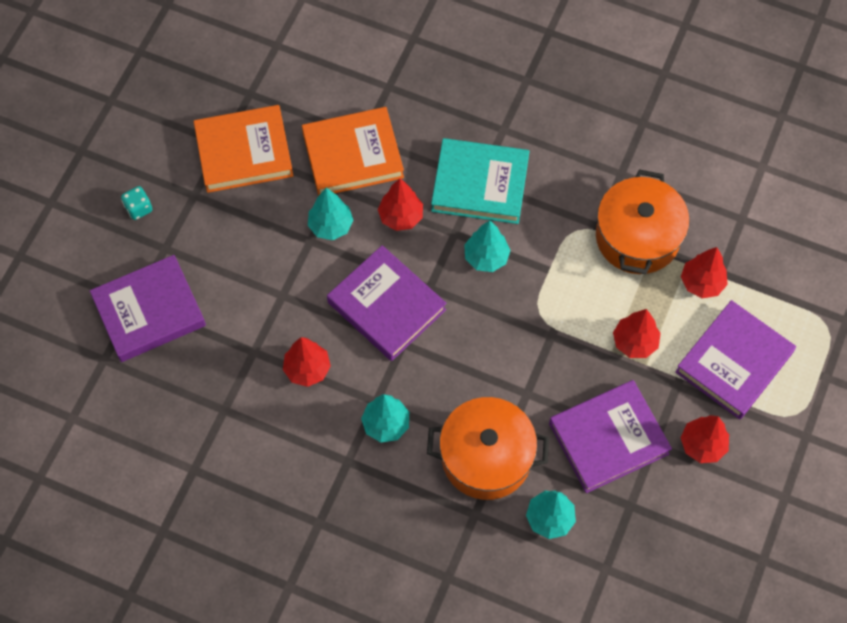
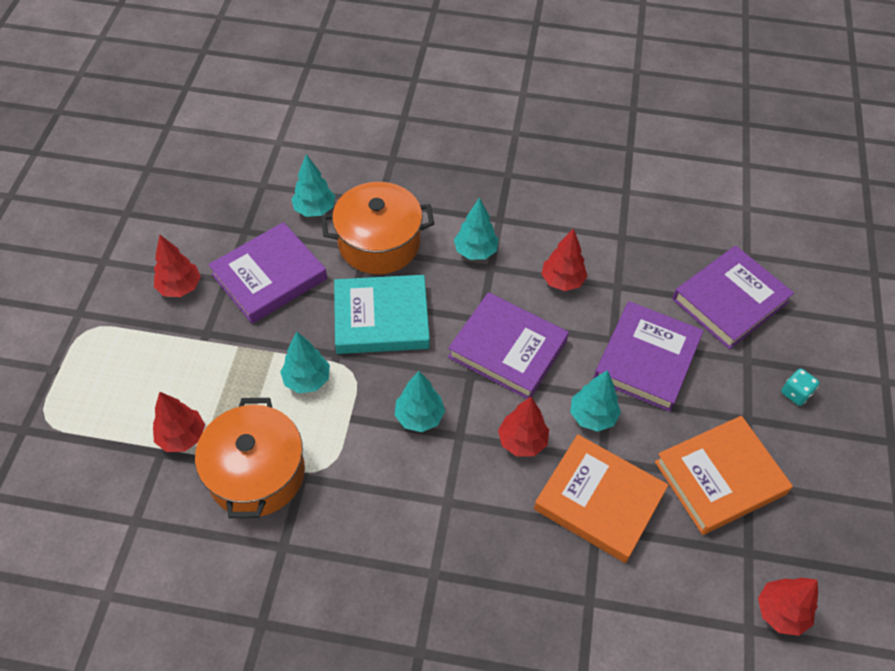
camera: 165 degrees right, 10 degrees down
(353, 155) = (599, 501): orange book -> orange book turned 60 degrees clockwise
(480, 184) = (445, 497): turquoise book -> turquoise book (381, 318)
(583, 314) = (307, 380): none -> turquoise tree
(634, 342) = (251, 364): red tree -> red tree (780, 612)
(734, 362) = (148, 364): purple book -> purple book (646, 359)

